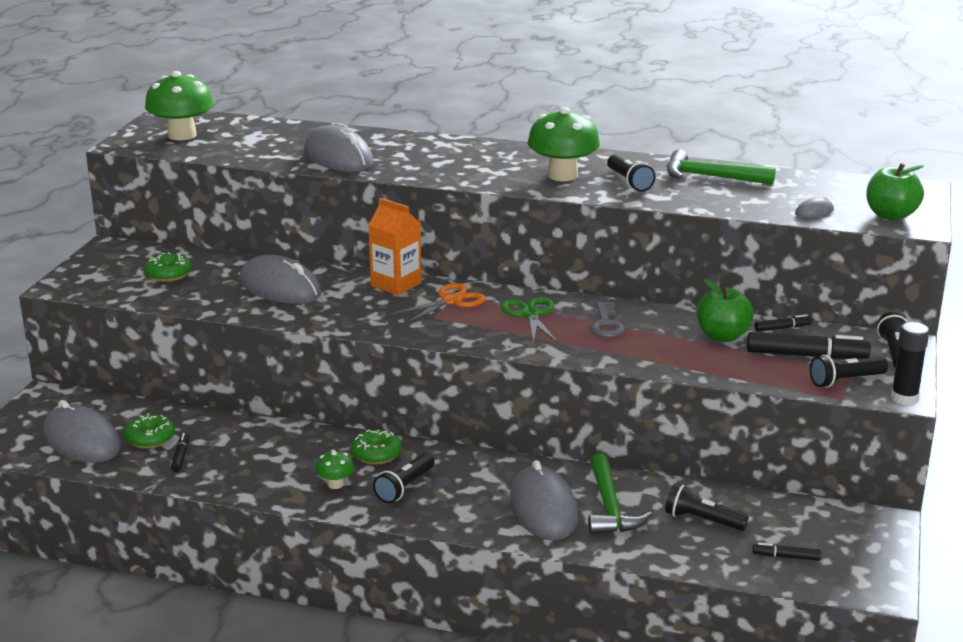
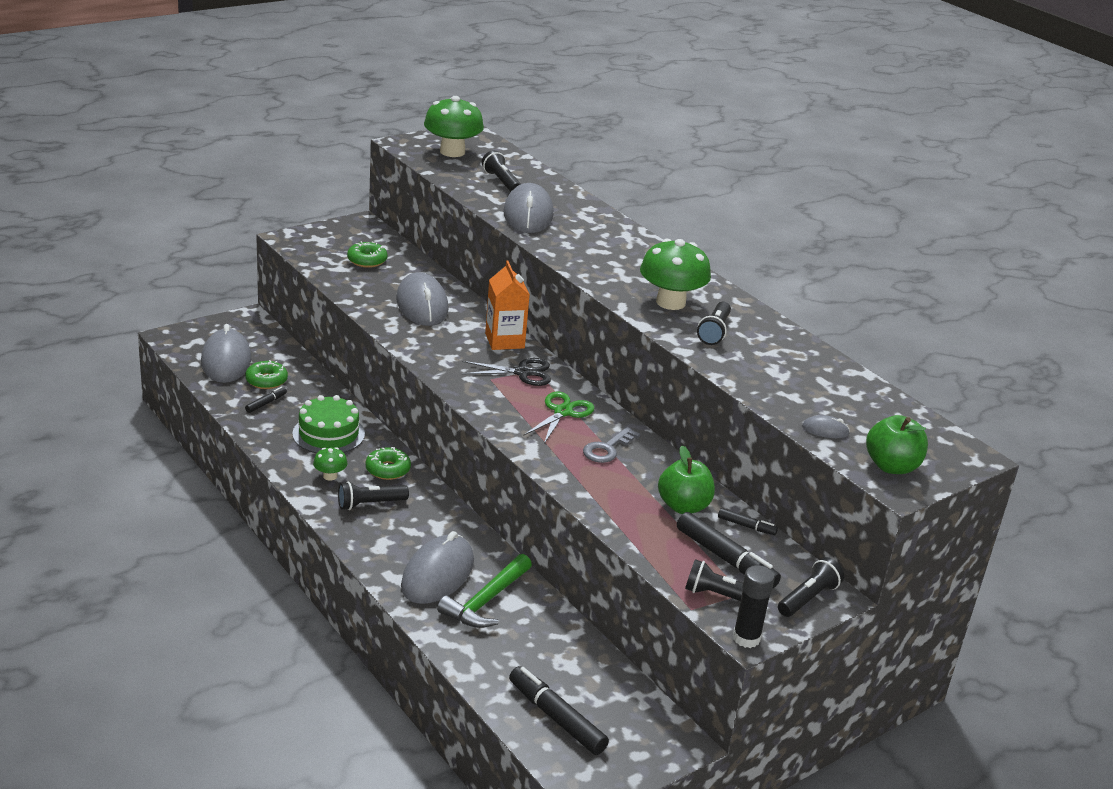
camera: 35 degrees right, 5 degrees up
(279, 452) = (328, 434): none -> green cake
(451, 301) = (522, 373): orange scissors -> black scissors
(702, 520) = (538, 652): black flashlight -> black flashlight (501, 182)
(710, 177) = (793, 358): green hammer -> none
(786, 557) = (556, 718): black marker -> black marker, size x1.97

